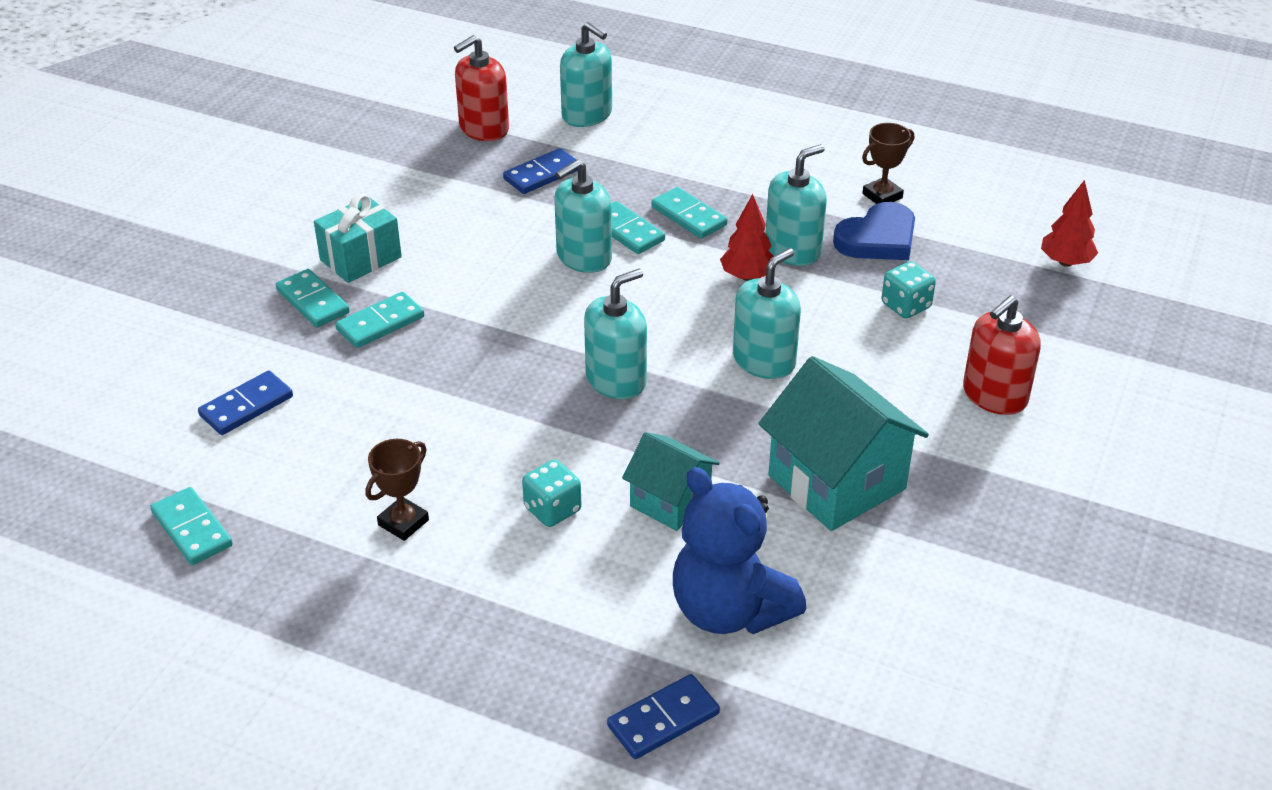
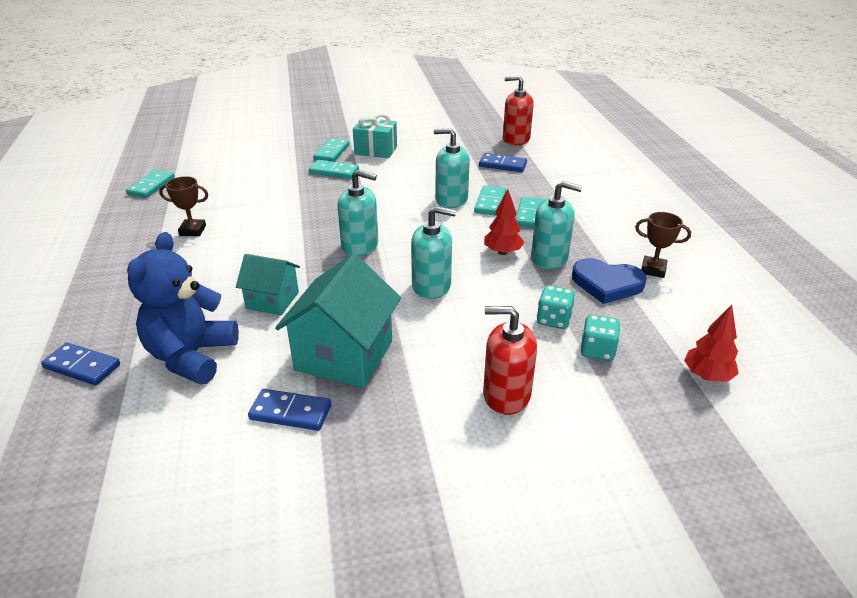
camera: 55 degrees right, 5 degrees down
(246, 406) = (243, 166): blue domino -> blue domino (290, 412)
(552, 509) = (235, 266): turquoise dice -> turquoise dice (597, 350)
(587, 115) = (571, 157): turquoise soap dispenser -> none
(670, 501) = (272, 300): turquoise house -> turquoise house turned 75 degrees counterclockwise

